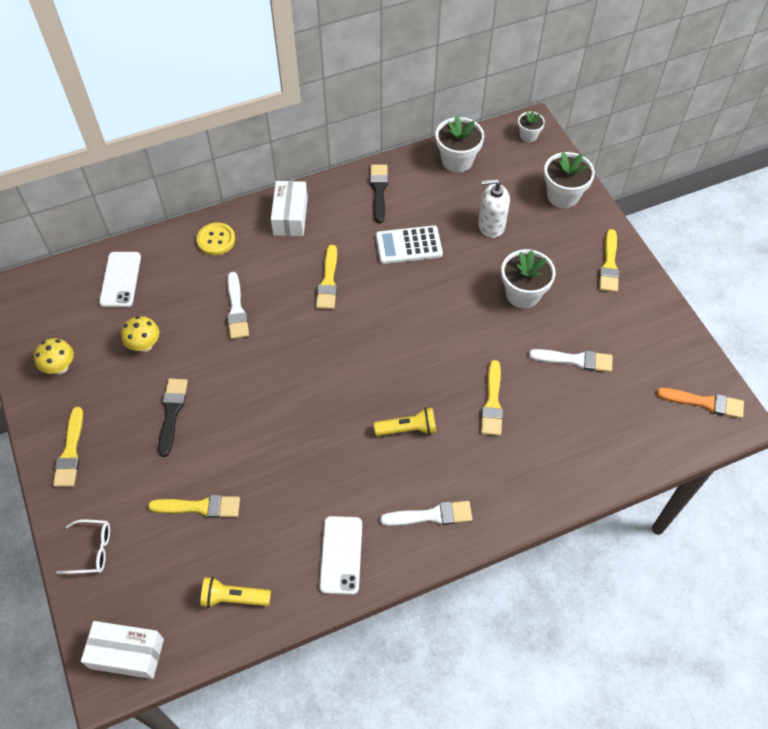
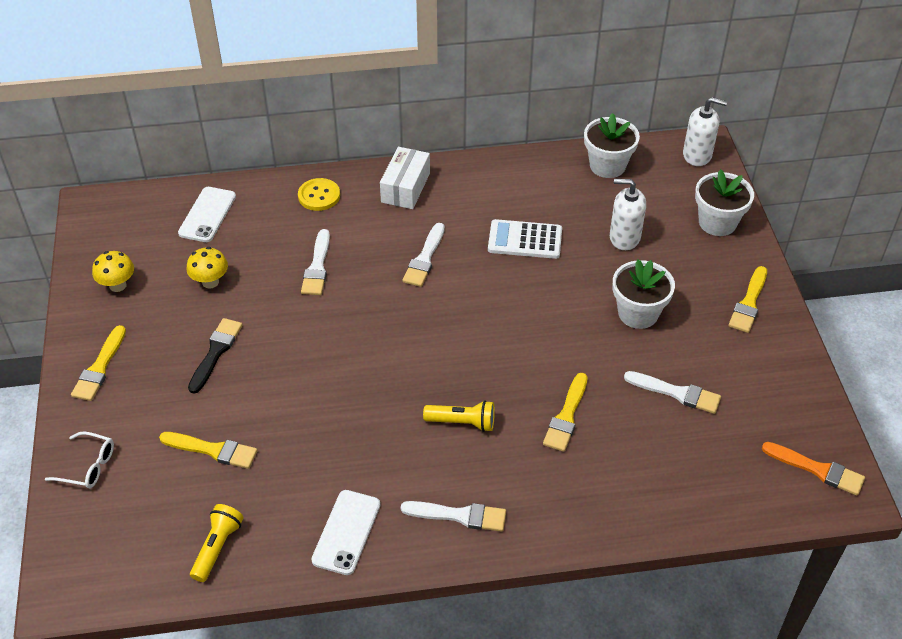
camera: 15 degrees right, 10 degrees down
(127, 654) = (88, 575): white box -> none
(234, 598) = (217, 547): yellow flashlight -> yellow flashlight turned 90 degrees clockwise
(328, 281) = (424, 258): yellow brush -> white brush
(379, 190) = (510, 180): black brush -> none
(528, 135) = (697, 155): white flower pot -> white soap dispenser

